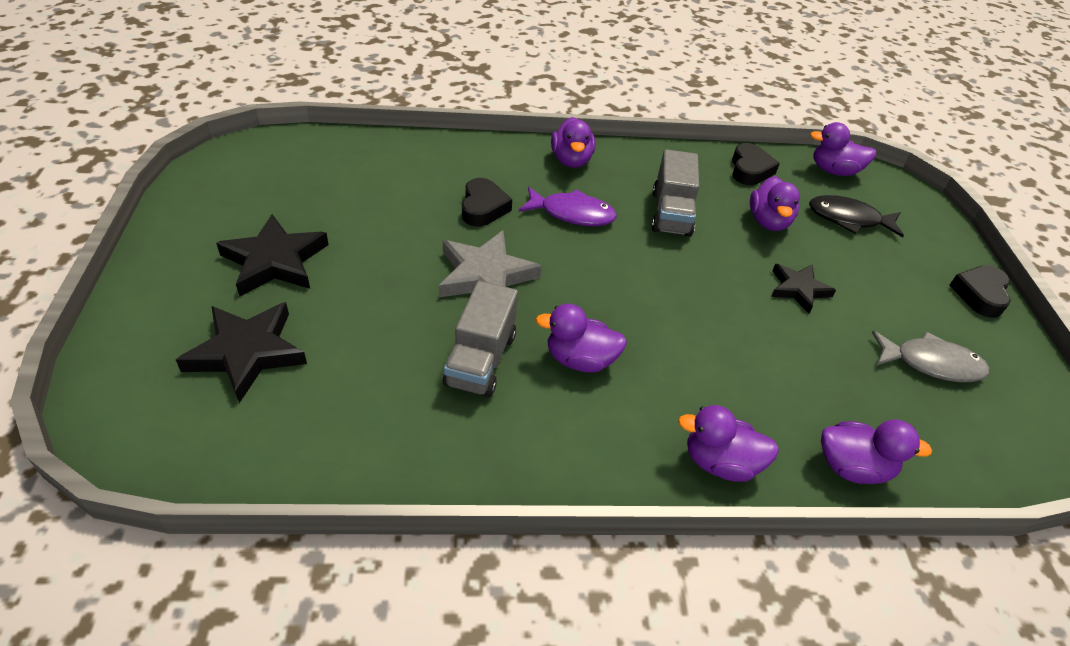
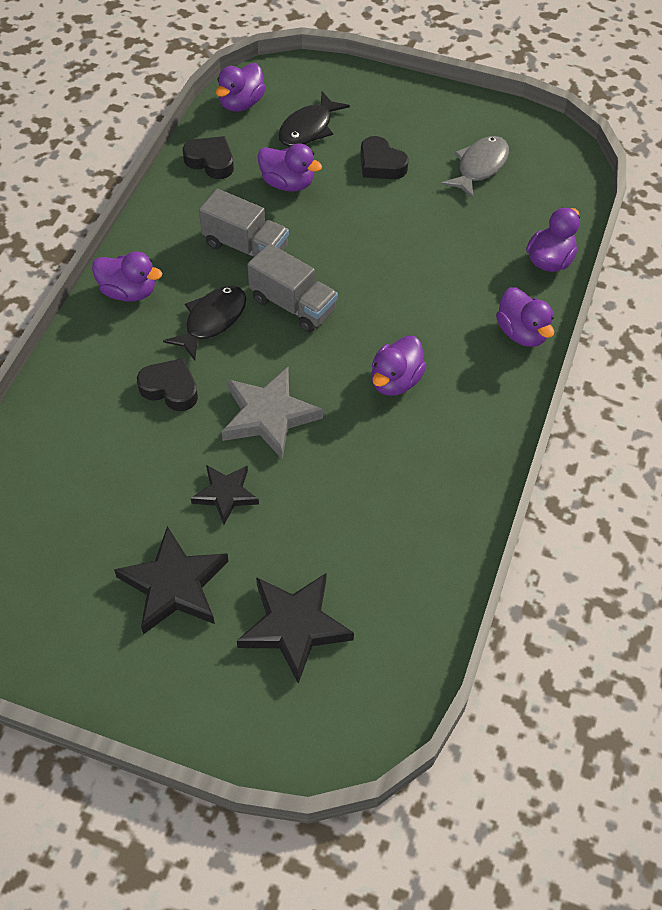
camera: 65 degrees left, 10 degrees up
(481, 360) = (370, 449): grey truck -> grey truck (293, 305)
(572, 214) = (212, 321): purple fish -> black fish
(720, 462) = (522, 333): purple duck -> purple duck turned 60 degrees counterclockwise
(798, 289) = (376, 204): black star -> black star (226, 494)
(980, 294) = (426, 98): black heart -> black heart (381, 164)

